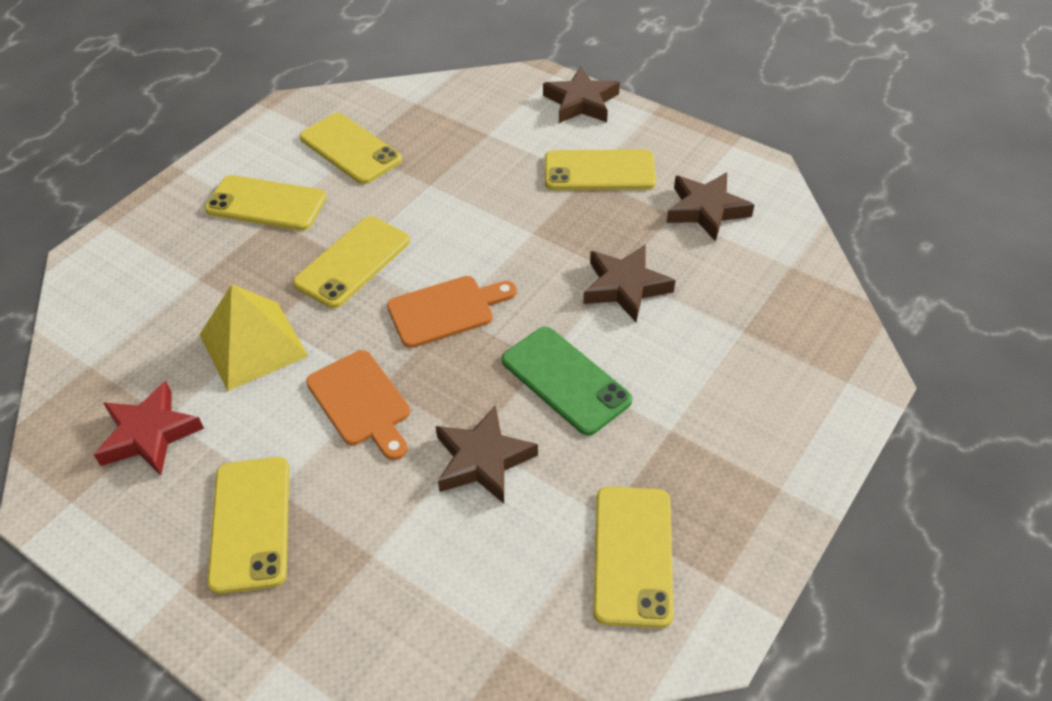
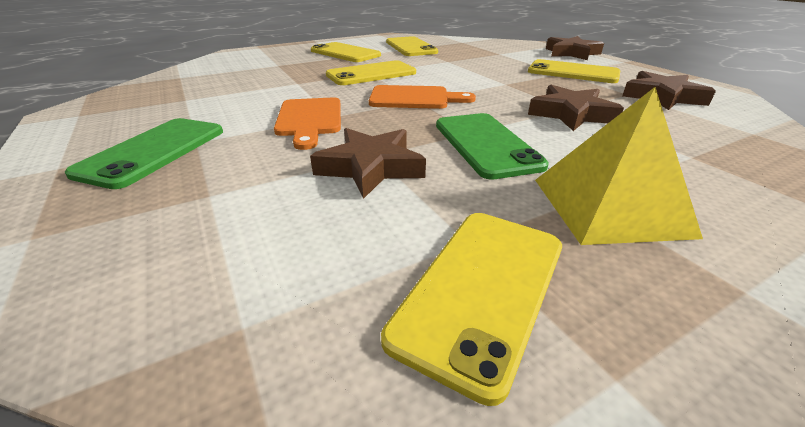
camera: 25 degrees right, 15 degrees down
(149, 434) = (165, 102): red star -> none
(251, 523) = (153, 151): yellow phone -> green phone
(253, 345) = (274, 87): yellow pyramid -> yellow pyramid (610, 206)

